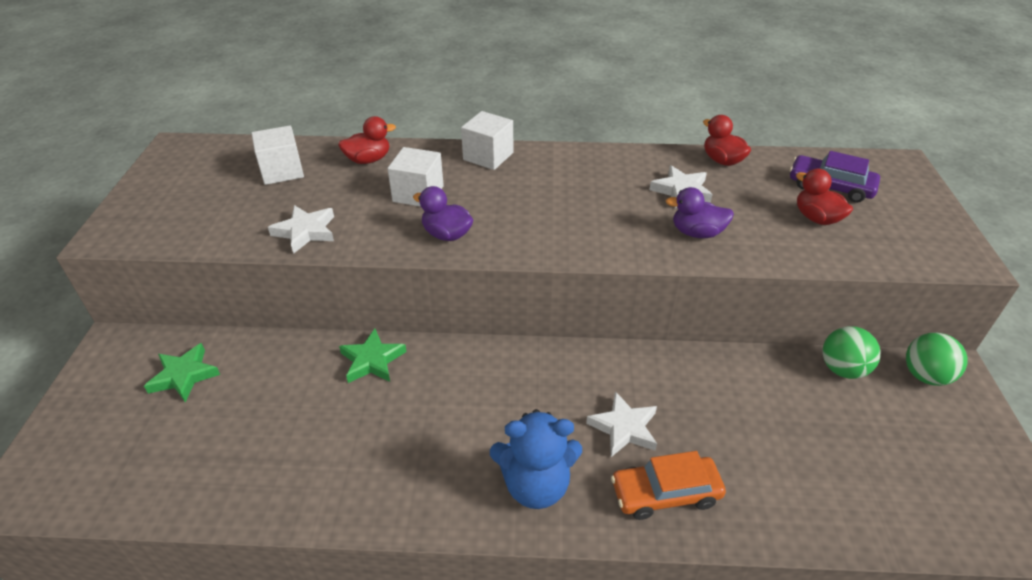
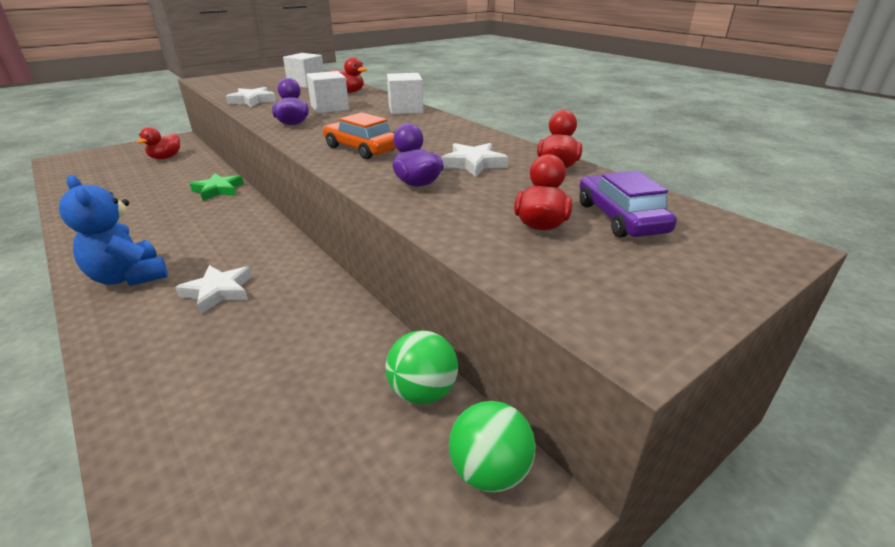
camera: 50 degrees right, 10 degrees down
(184, 376) = (165, 157): green star -> red duck
(665, 493) = (148, 336): orange car -> orange car (361, 149)

